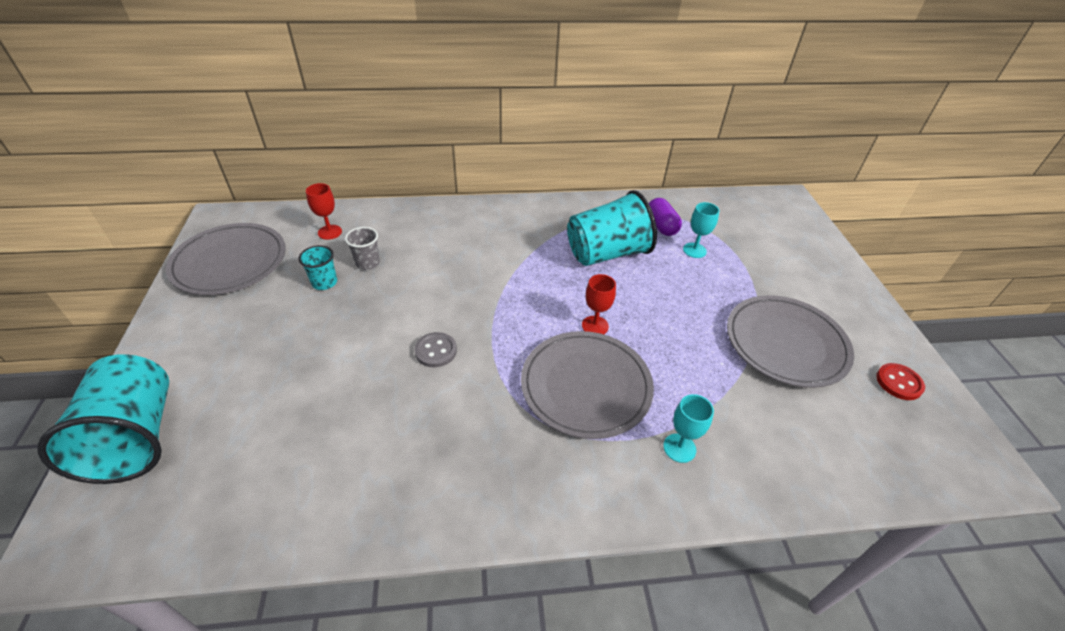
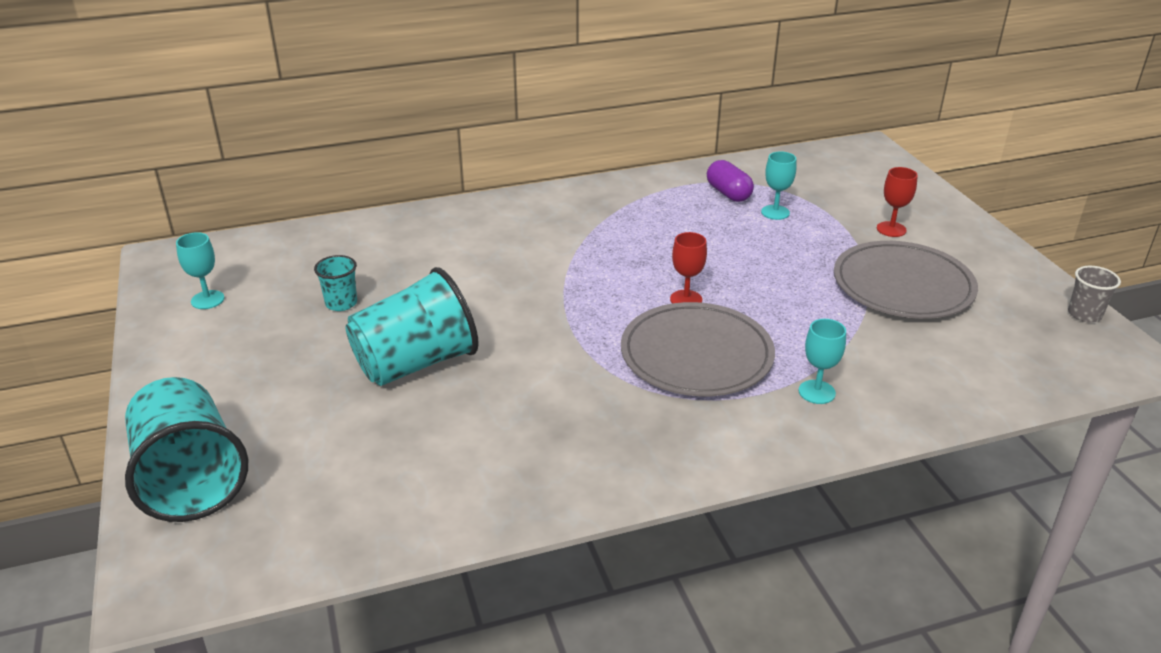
camera: 10 degrees left, 10 degrees down
(230, 262) = (207, 300): grey plate -> turquoise goblet
(330, 232) = (321, 252): red goblet -> red goblet (891, 229)
(367, 263) = (385, 277): grey cup -> grey cup (1084, 314)
(436, 351) = (510, 349): grey button -> none
(607, 253) = (674, 229): turquoise cup -> turquoise cup (415, 364)
(899, 383) = (1030, 303): red button -> none

